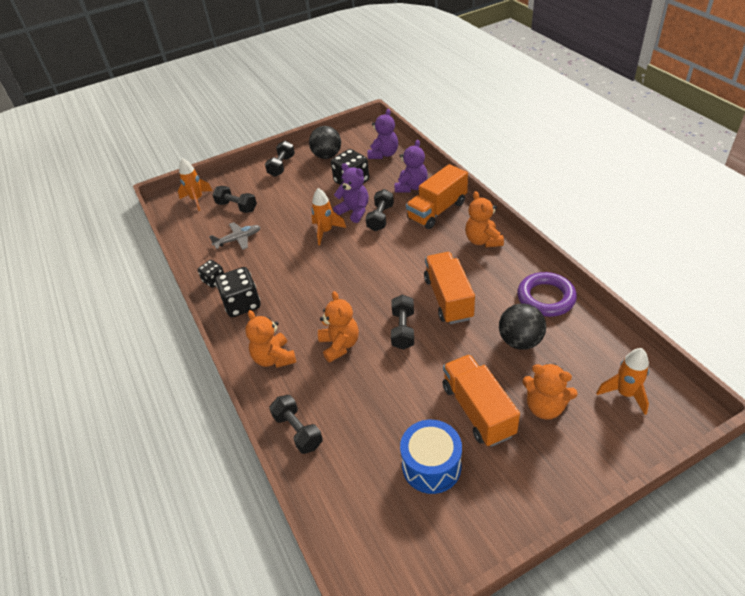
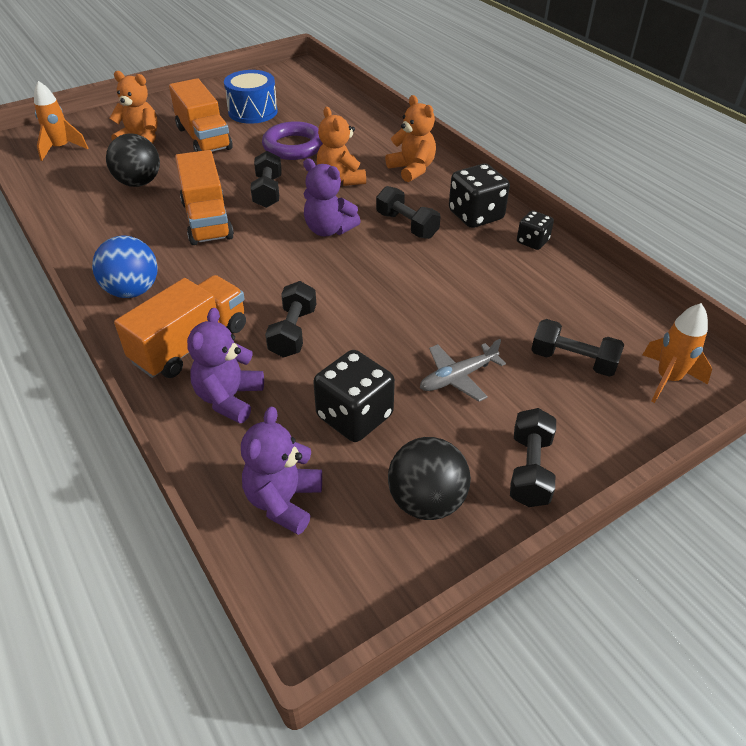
camera: 170 degrees right, 0 degrees up
(238, 239) = (532, 298): grey plane -> grey plane (458, 377)
(298, 431) = (370, 126): black dumbbell -> black dumbbell (407, 225)
(326, 231) = (386, 309): orange rocket -> none
(354, 211) = (341, 346): purple teddy bear -> purple teddy bear (329, 230)
(483, 240) = (132, 291): orange teddy bear -> blue ball
(546, 298) = (85, 220): purple ring -> purple ring (294, 146)

